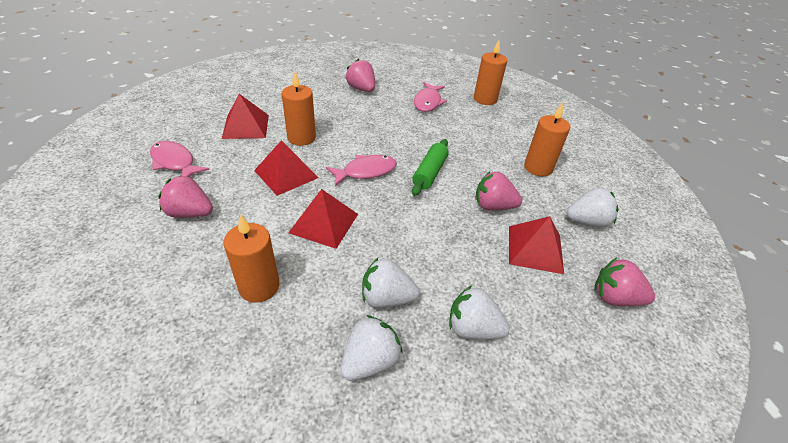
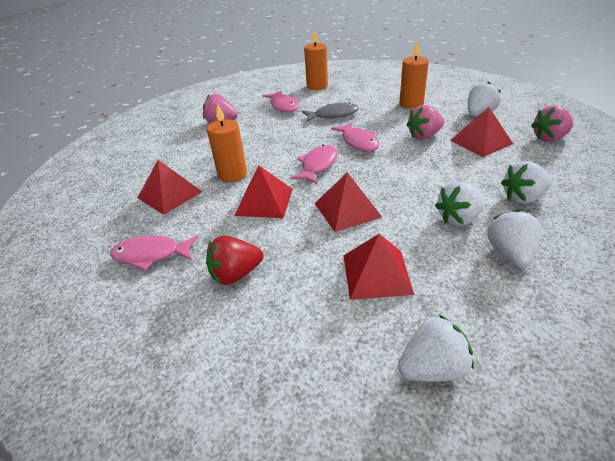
camera: 35 degrees left, 5 degrees down
(176, 381) = (433, 368): none -> white strawberry
(190, 213) = (236, 274): pink strawberry -> red strawberry
(259, 286) = (376, 274): orange candle -> red pyramid
(429, 173) = (358, 142): green rolling pin -> pink fish
(452, 135) = (333, 115): none -> grey fish

